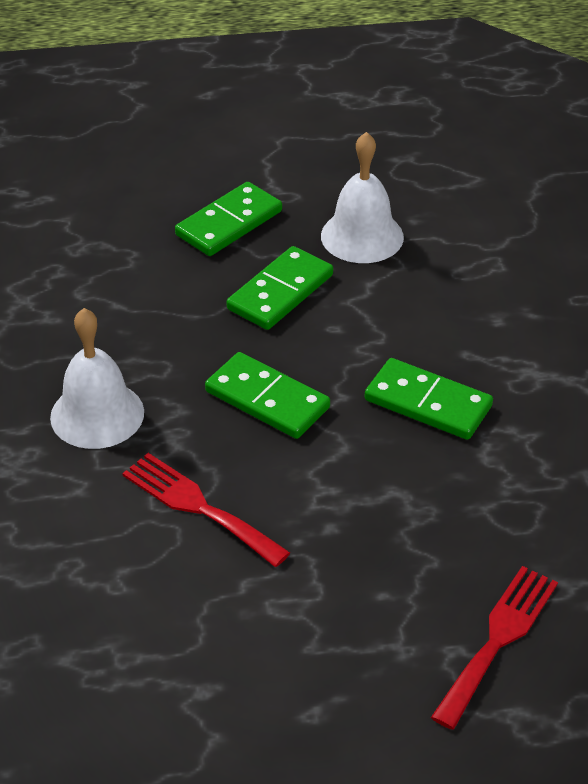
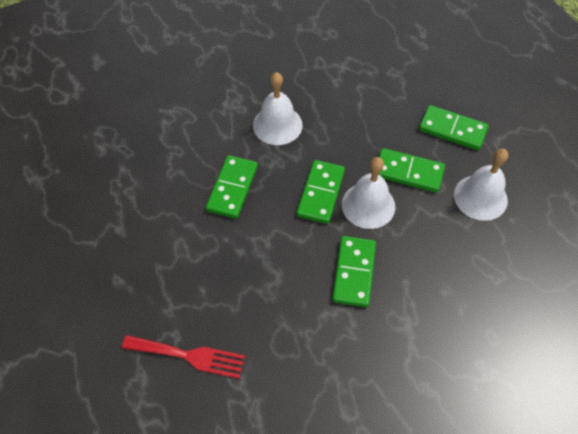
camera: 70 degrees right, 15 degrees up
(199, 507) = (232, 188): red fork -> green domino
(317, 353) = (368, 205): none -> white bell

